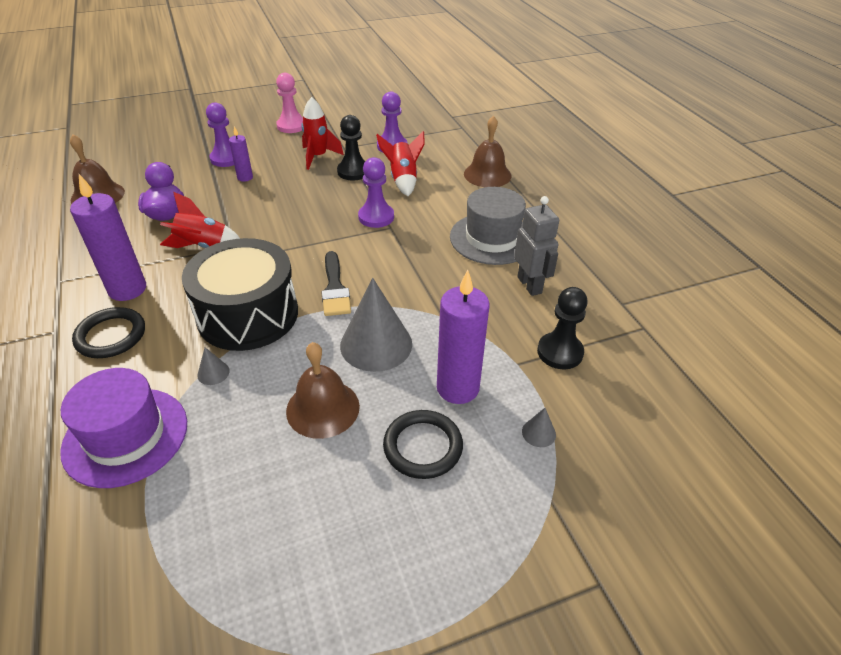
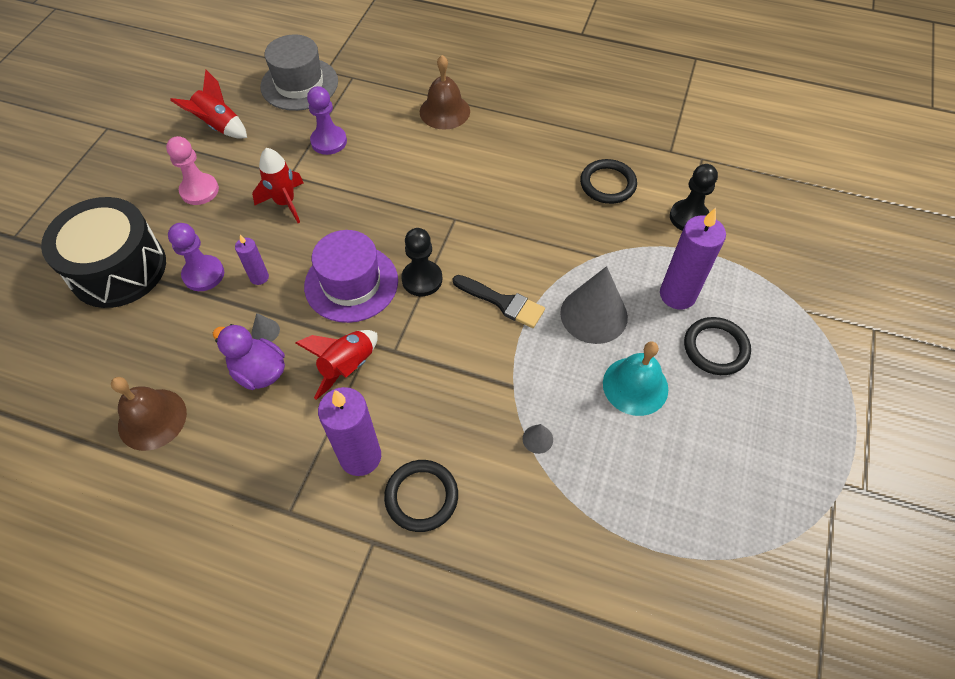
camera: 50 degrees left, 15 degrees up
(126, 436) = (564, 533): purple hat -> purple hat (351, 283)
(248, 314) = (483, 380): black drum -> black drum (118, 269)
(323, 408) = (635, 386): brown bell -> turquoise bell
(353, 171) = (341, 192): black pawn -> black pawn (422, 279)
(376, 217) = (430, 219): purple pawn -> none
(403, 180) = (392, 168): red rocket -> red rocket (219, 126)
(492, 238) = (533, 167): grey hat -> grey hat (299, 84)
(530, 285) = (607, 184): grey robot -> black ring
(538, 433) = (749, 279): grey cone -> grey cone (265, 331)

